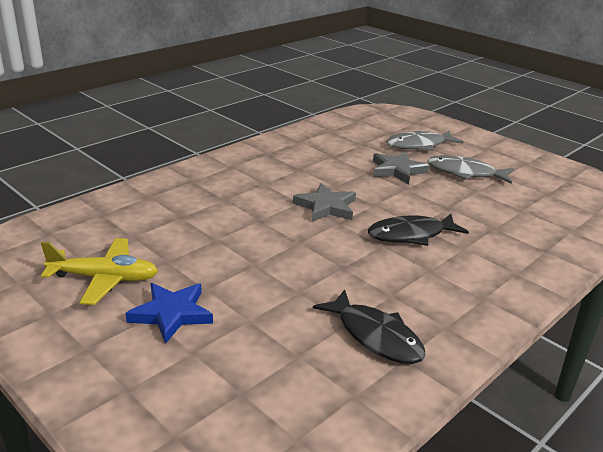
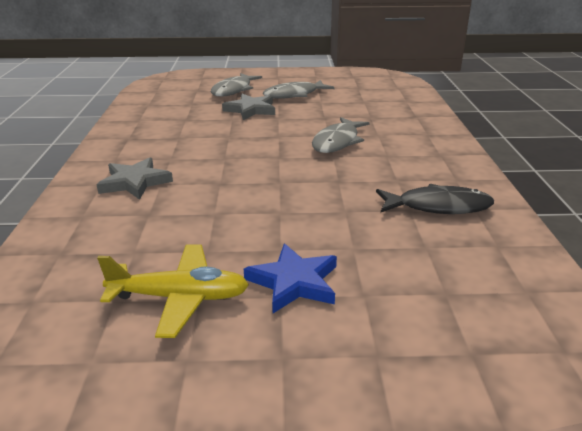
camera: 45 degrees left, 0 degrees up
(104, 278) = (180, 298): yellow plane -> yellow plane turned 45 degrees clockwise
(326, 207) = (251, 152): grey star -> grey star (135, 182)
(411, 235) = (337, 142): black fish -> grey fish

